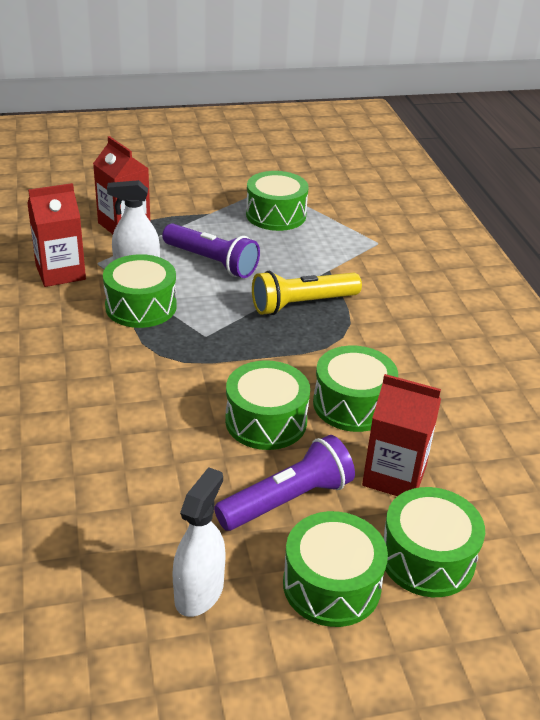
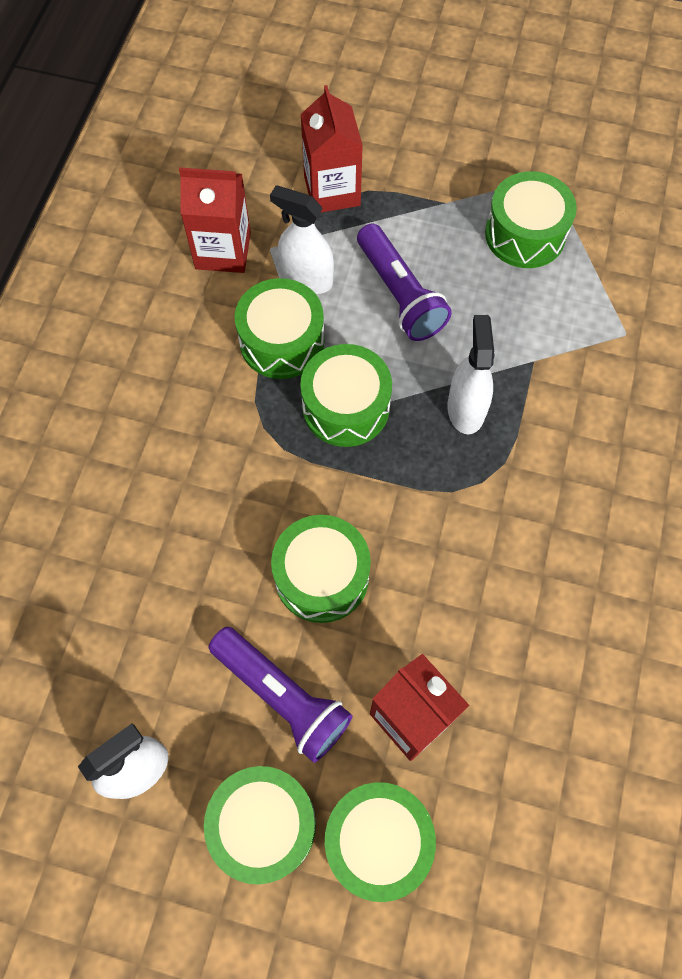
camera: 30 degrees right, 30 degrees up
(287, 500) = (282, 696): purple flashlight -> purple flashlight turned 45 degrees clockwise
(302, 304) = (465, 409): yellow flashlight -> white spray bottle
(352, 404) = (429, 593): green drum -> green drum (346, 407)

